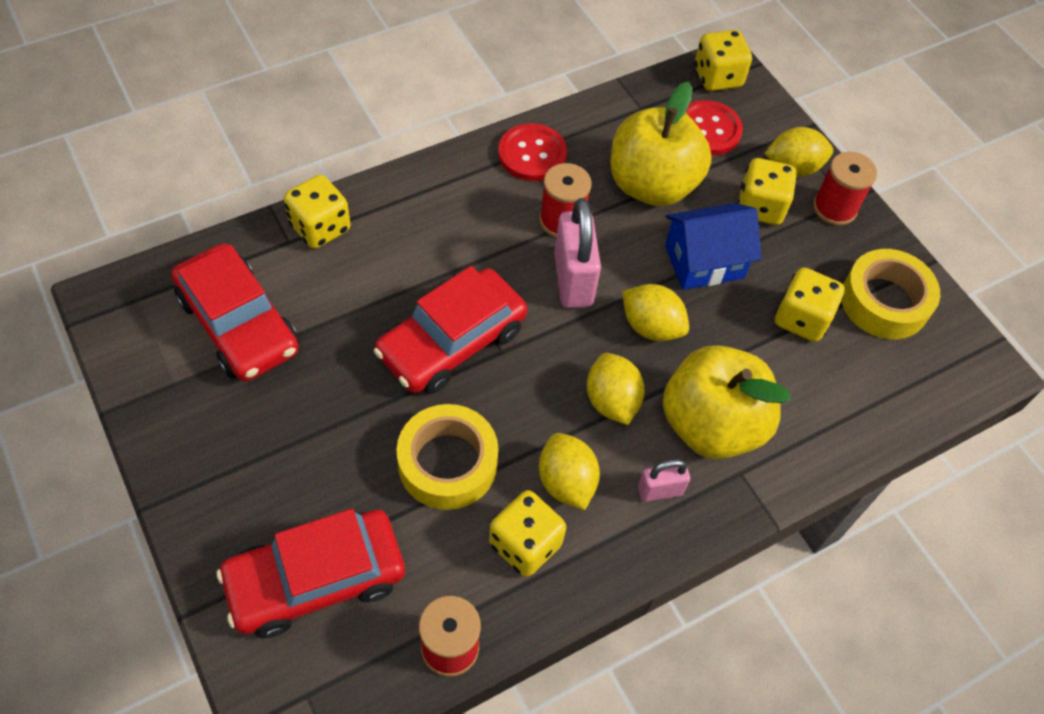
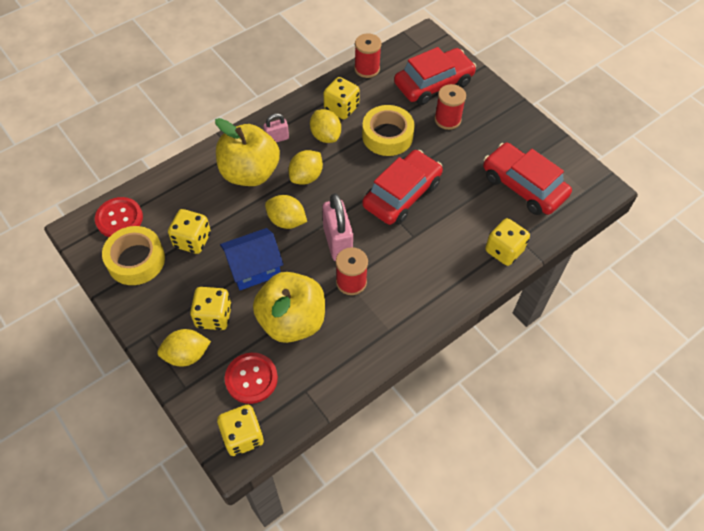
camera: 175 degrees right, 0 degrees up
(532, 154) = (381, 331): red button -> red button (119, 218)
(611, 401) = (306, 177): yellow lemon -> yellow lemon turned 60 degrees clockwise
(834, 208) = (159, 325): red spool -> red spool (447, 119)

